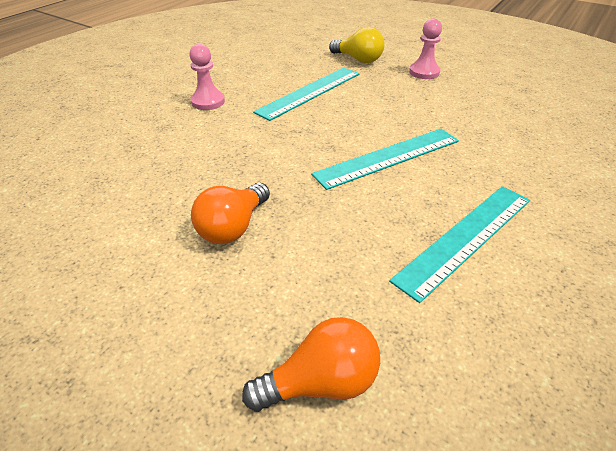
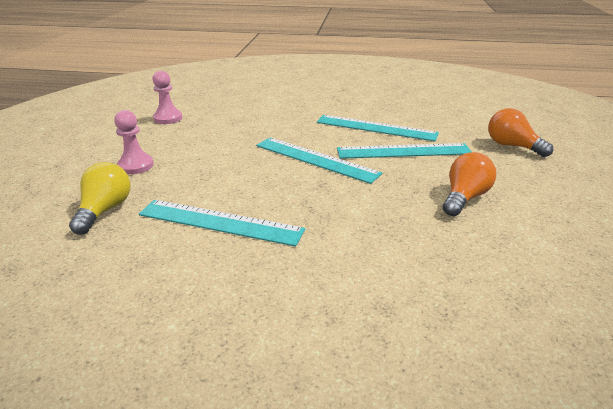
camera: 115 degrees left, 10 degrees down
(208, 102) = (294, 296): pink pawn -> pink pawn (168, 118)
(233, 227) = (464, 198): orange light bulb -> orange light bulb turned 60 degrees counterclockwise
(372, 231) = (403, 151): none -> turquoise ruler

